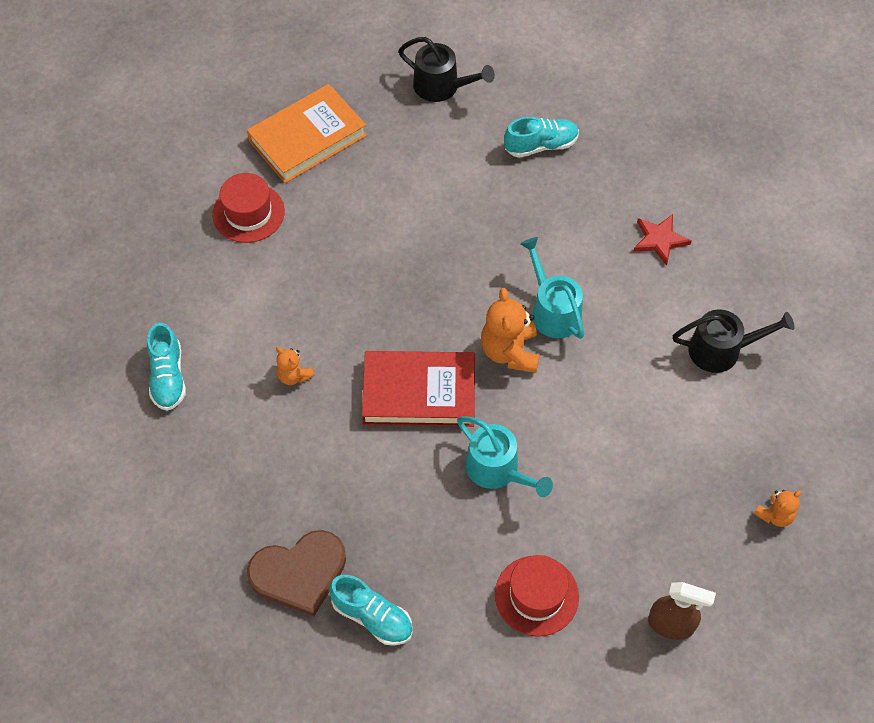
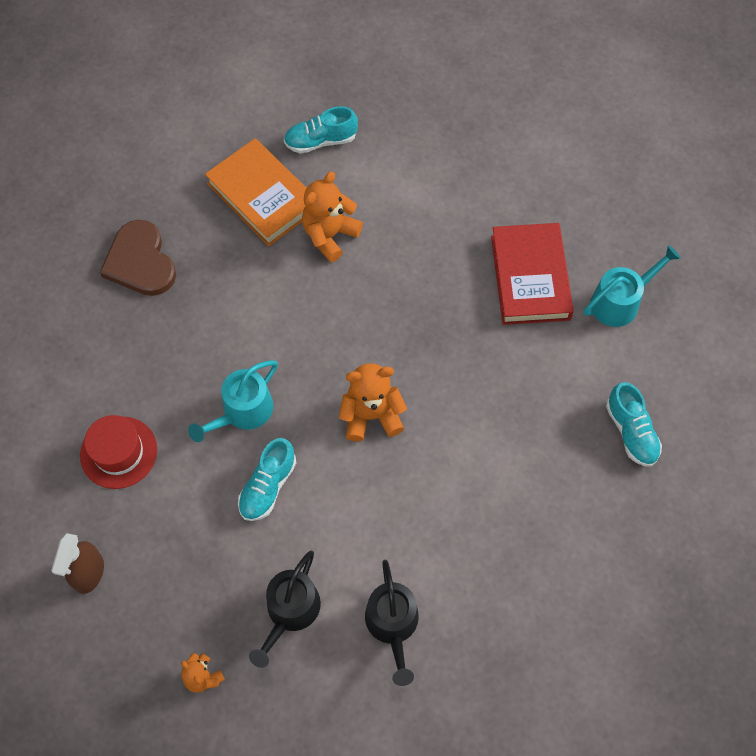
camera: 85 degrees right, 5 degrees up
(248, 213) = (501, 177): red hat -> none
(294, 375) = (330, 235): orange teddy bear -> orange teddy bear, size x1.77
(307, 138) = (598, 215): orange book -> orange book (262, 196)
(372, 617) = (100, 321): turquoise shoe -> turquoise shoe (268, 486)
(419, 393) = (319, 339): red book -> red book (530, 277)
(441, 87) = (690, 329): black watering can -> black watering can (290, 612)
(553, 310) = (423, 453): turquoise watering can -> turquoise watering can (620, 302)
(659, 240) = (525, 559): red star -> none

